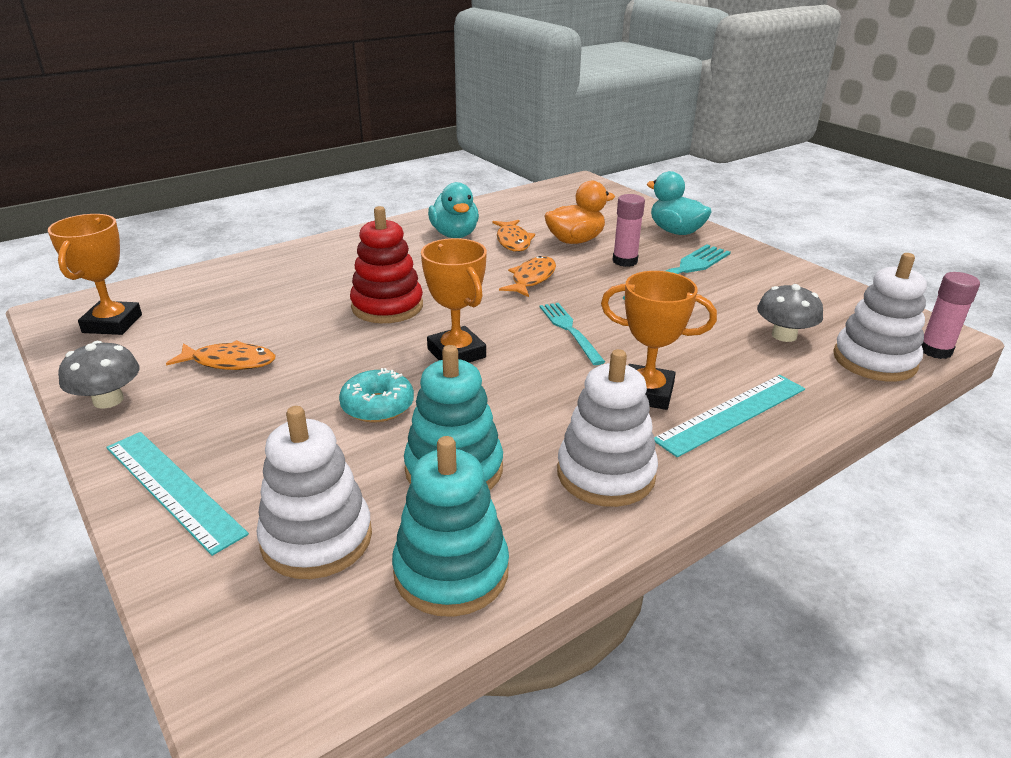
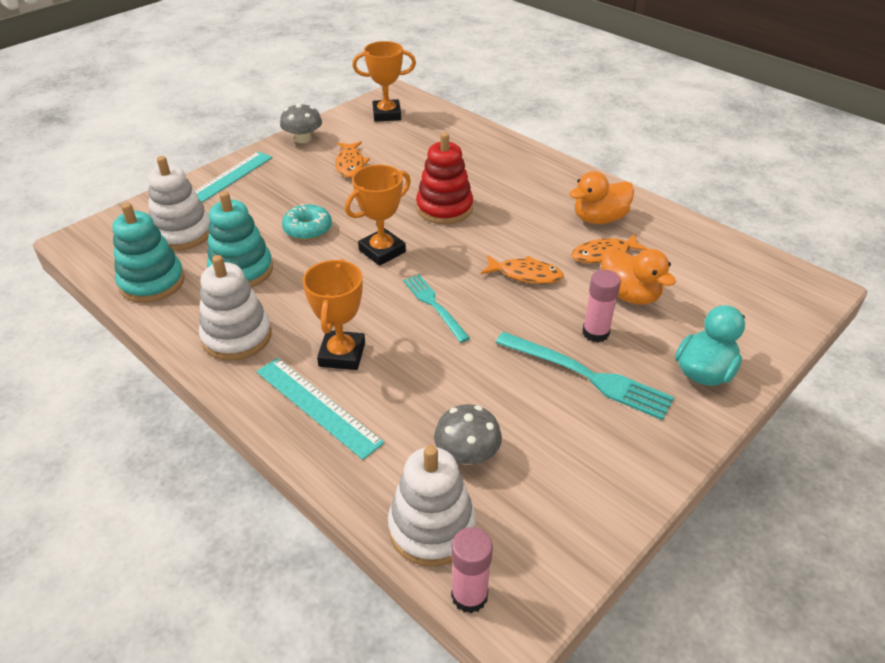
camera: 80 degrees right, 10 degrees up
(454, 234) = (599, 219): turquoise duck -> orange duck
(569, 330) = (434, 305): turquoise fork -> turquoise fork turned 90 degrees counterclockwise

